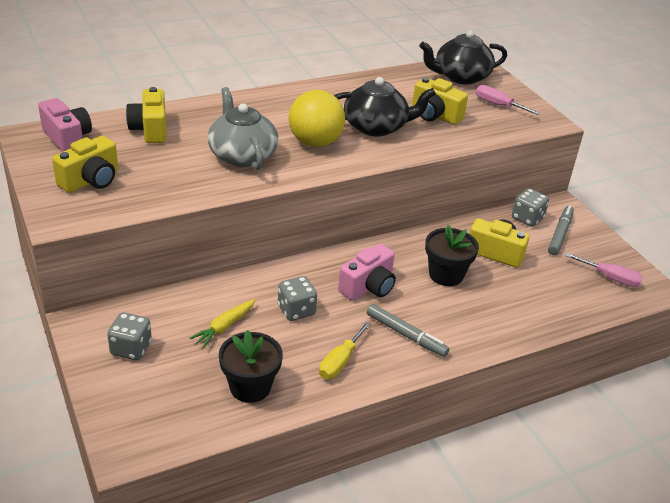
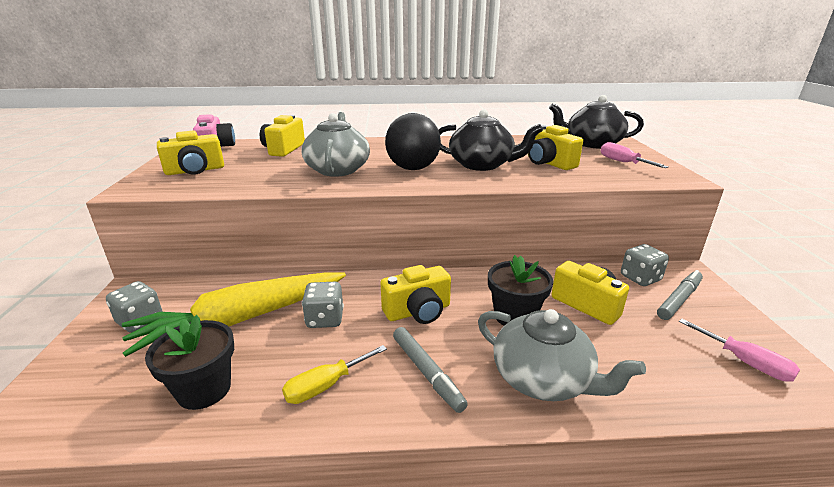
camera: 25 degrees right, 10 degrees down
(224, 327) = (242, 320): yellow carrot -> yellow carrot, size x2.29
(315, 142) = (413, 168): yellow ball -> black ball
(368, 287) = (418, 311): pink camera -> yellow camera
(487, 320) = (543, 379): none -> grey teapot

